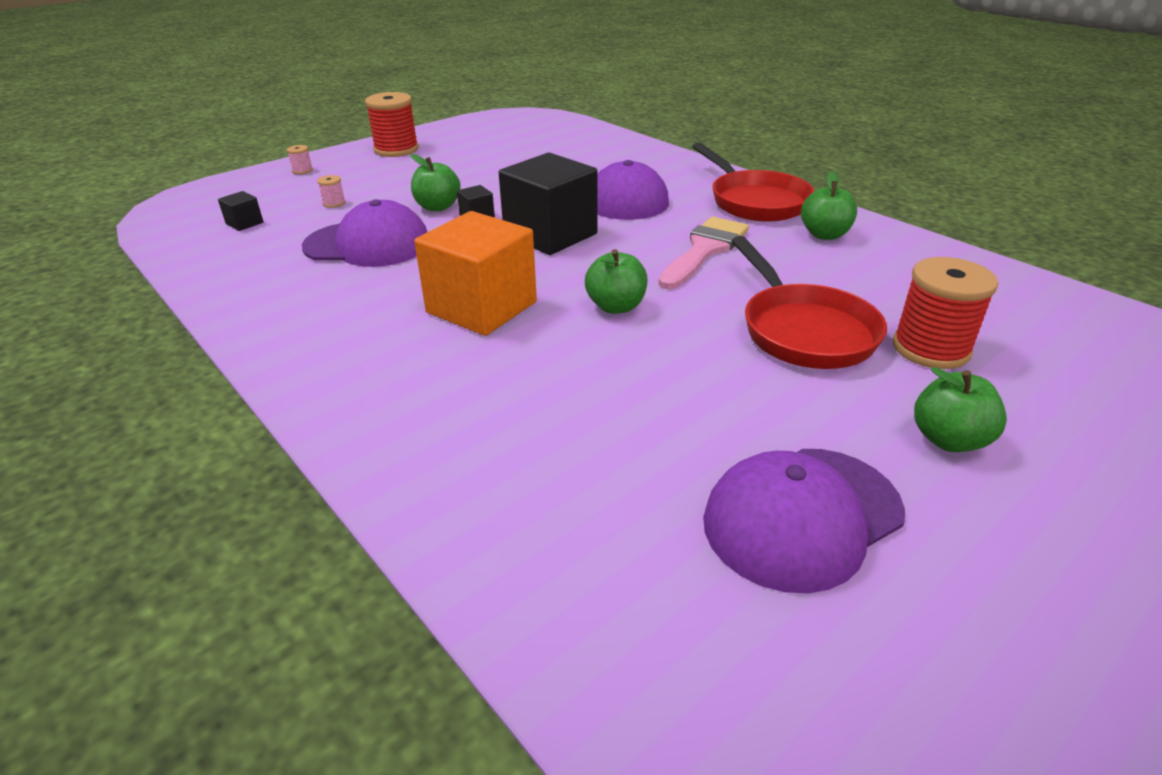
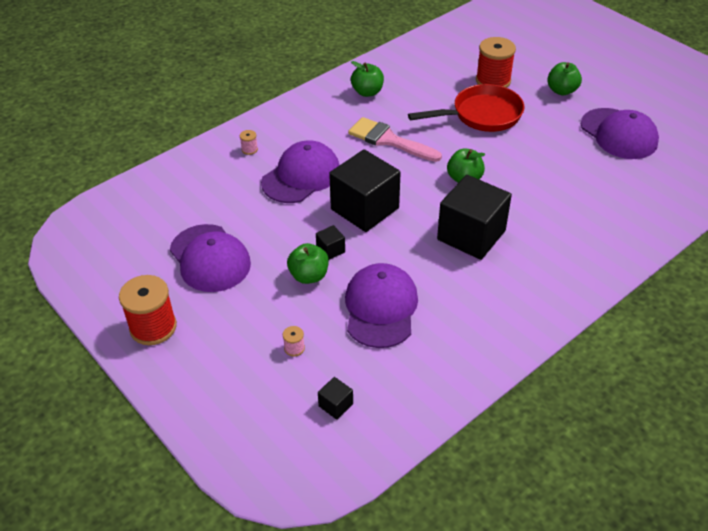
camera: 90 degrees left, 10 degrees up
(302, 171) = (202, 395): pink spool -> pink spool (249, 149)
(480, 164) = (210, 258): none -> purple cap
(481, 307) = (471, 235): orange cube -> black cube
(754, 201) = (313, 113): red pan -> none

